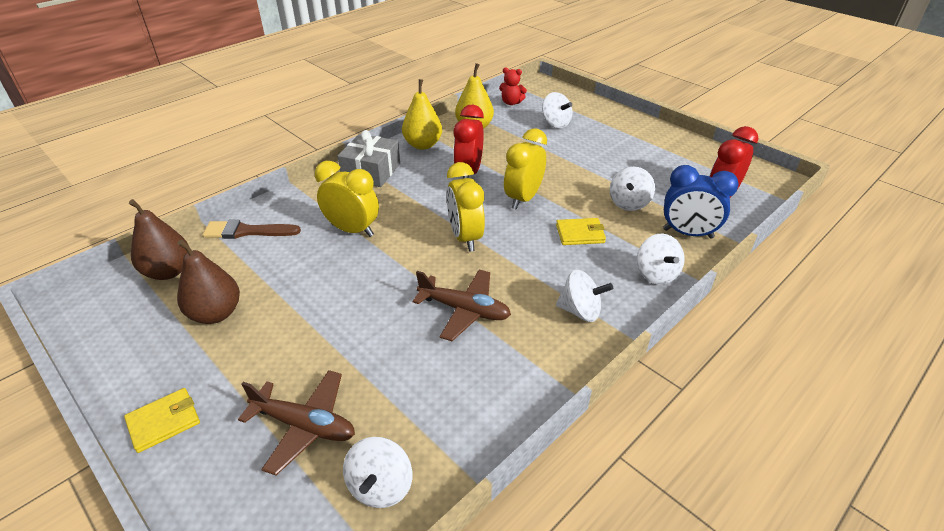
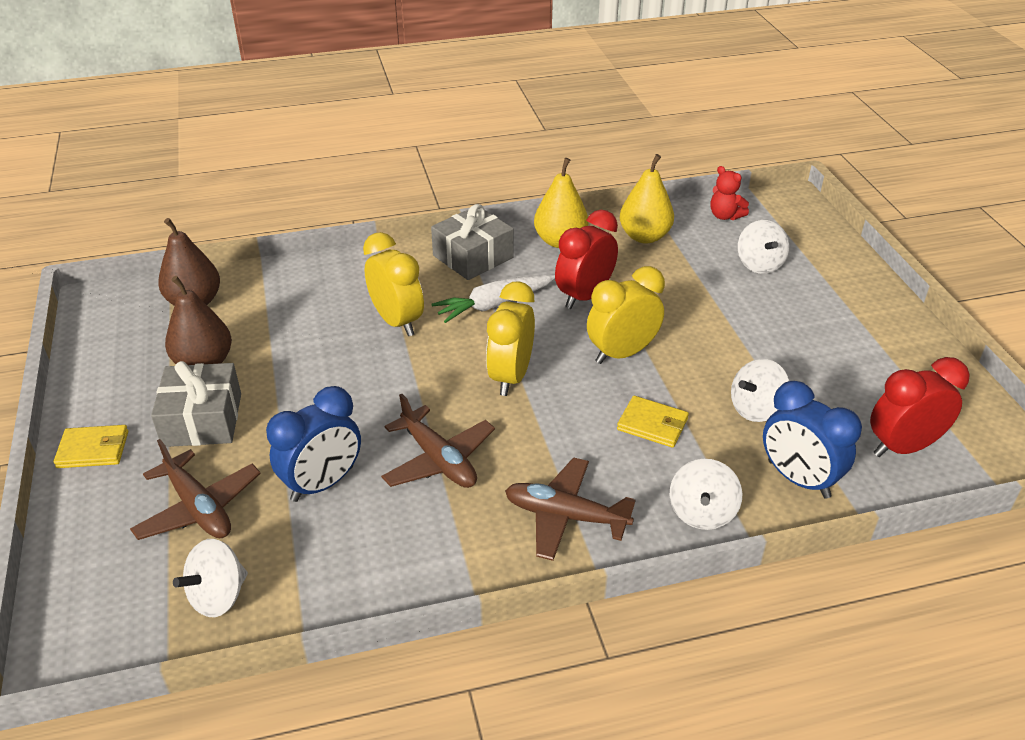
camera: 30 degrees right, 0 degrees up
(247, 231) = (293, 284): brown brush -> none
(250, 356) = (202, 420): none -> grey gift
(393, 362) = (322, 484): none -> blue clock
(413, 197) = (494, 304): none -> white carrot
(580, 311) = (565, 516): white spinning top -> brown plane

